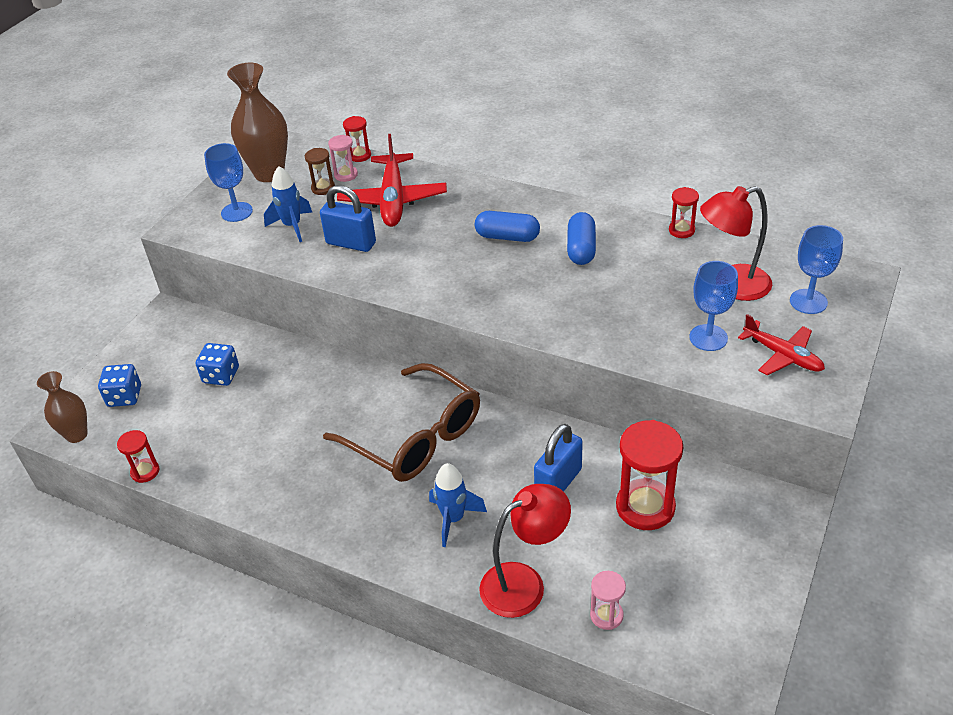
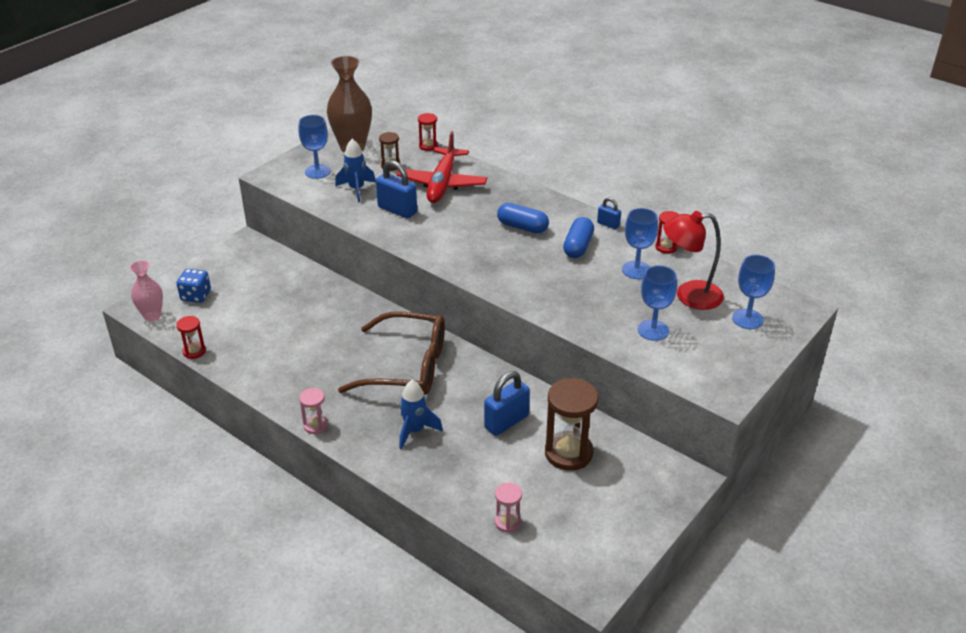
camera: 10 degrees right, 5 degrees down
(77, 435) = (152, 316): brown vase -> pink vase
(221, 375) = (273, 294): blue dice -> none
(346, 175) = (412, 159): pink hourglass -> pink hourglass (315, 425)
(414, 436) = (406, 366): brown glasses -> brown glasses turned 45 degrees counterclockwise
(524, 583) = (452, 487): red lamp -> none
(605, 214) = (608, 224): none -> blue padlock
(645, 507) = (568, 453): red hourglass -> brown hourglass
(659, 265) = (636, 270): none -> blue goblet
(782, 355) = (707, 354): red plane -> none

